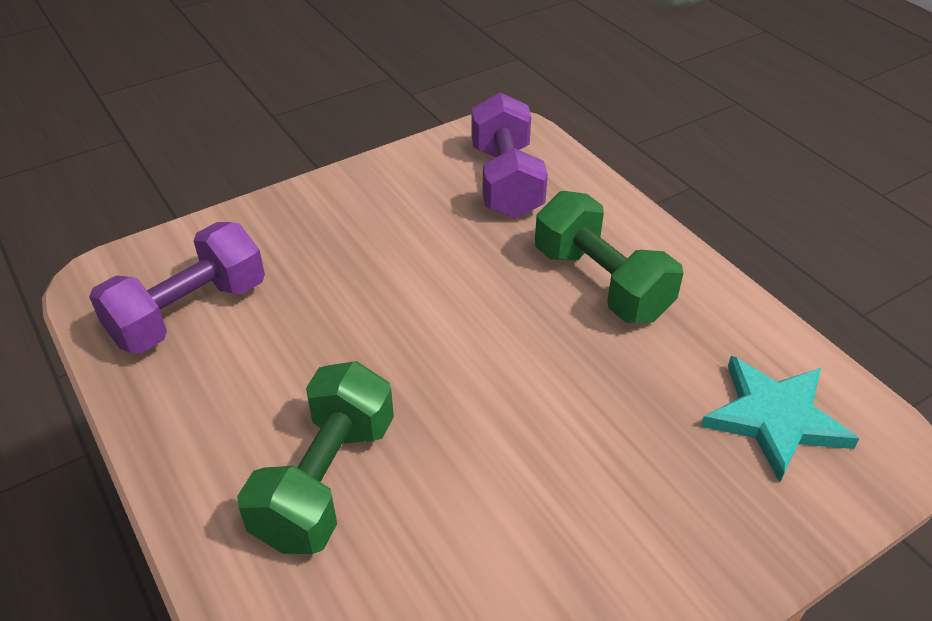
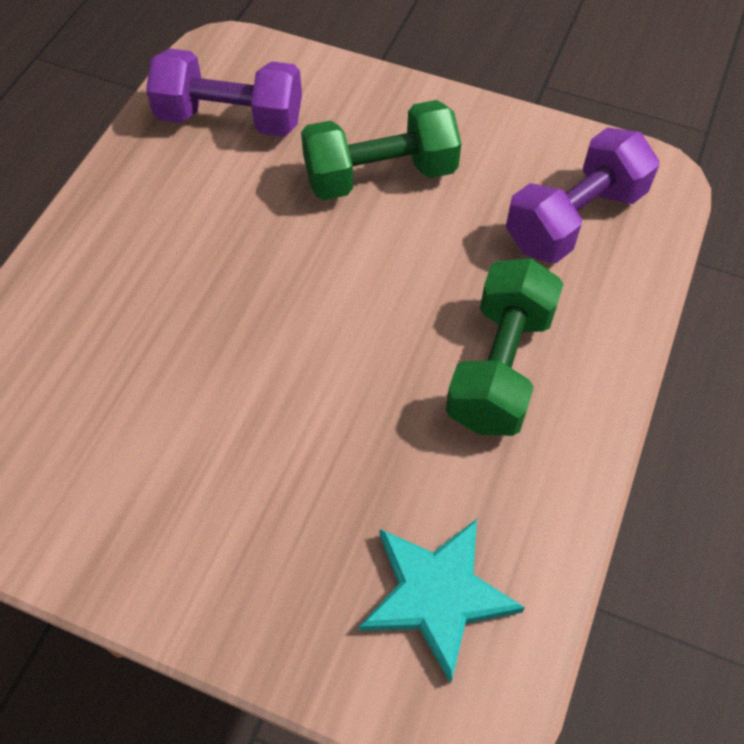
camera: 55 degrees right, 15 degrees up
(326, 481) = (136, 303): green dumbbell -> green dumbbell (380, 175)

